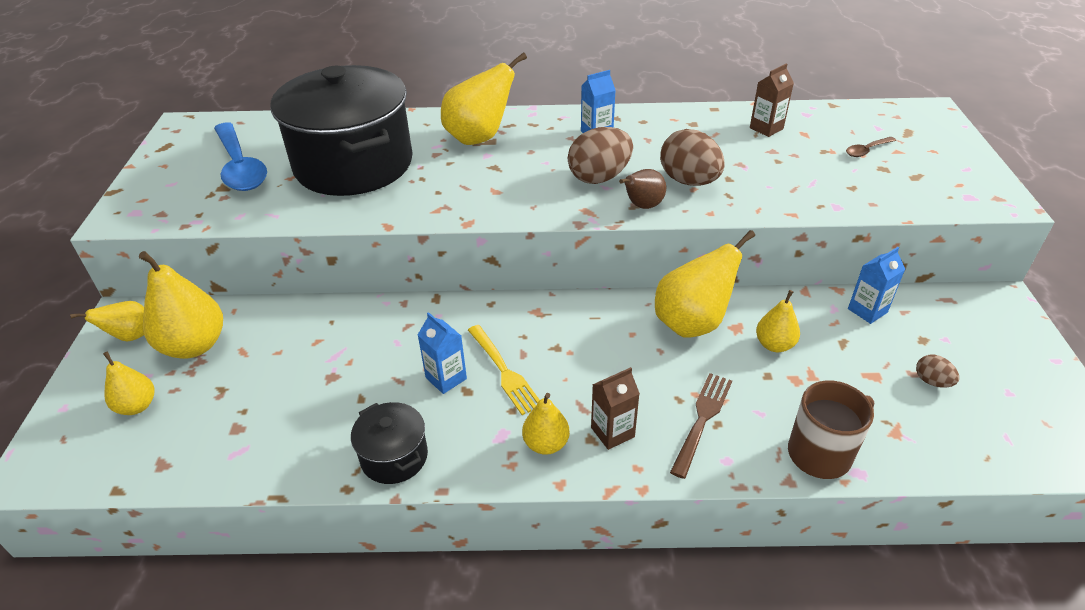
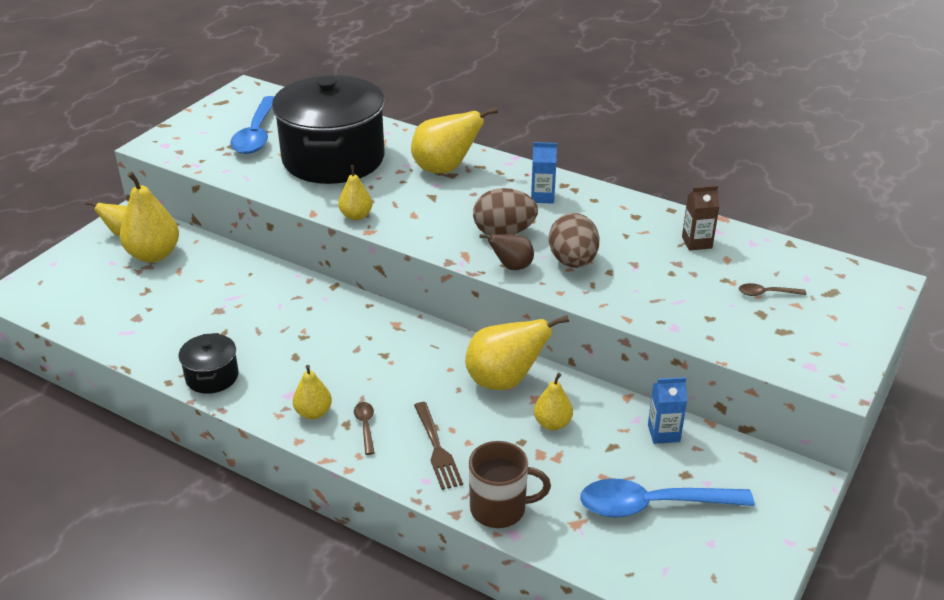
camera: 30 degrees right, 5 degrees down
(137, 406) = (93, 279): yellow pear -> yellow pear (356, 216)
(446, 378) = (289, 342): blue carton -> none
(503, 371) = (332, 354): yellow fork -> none
(612, 432) = (365, 426): brown carton -> brown spoon
(702, 420) = (436, 448): brown fork -> brown fork turned 105 degrees clockwise
(932, 381) = (652, 505): brown egg -> blue spoon

